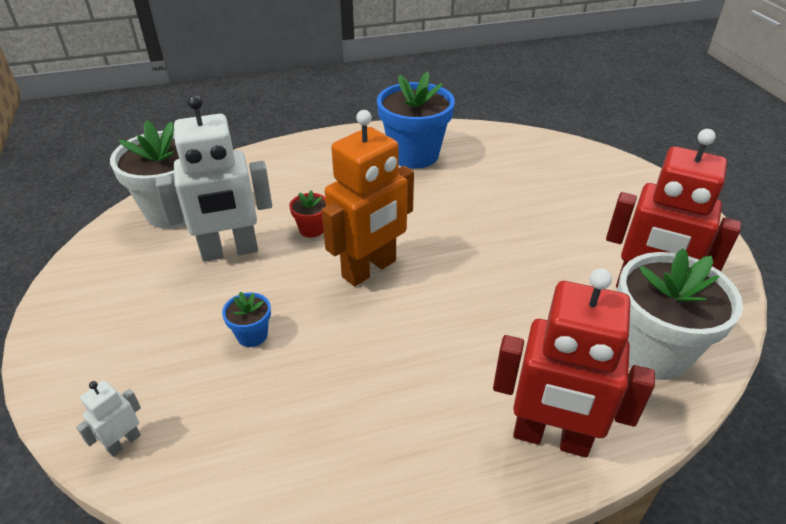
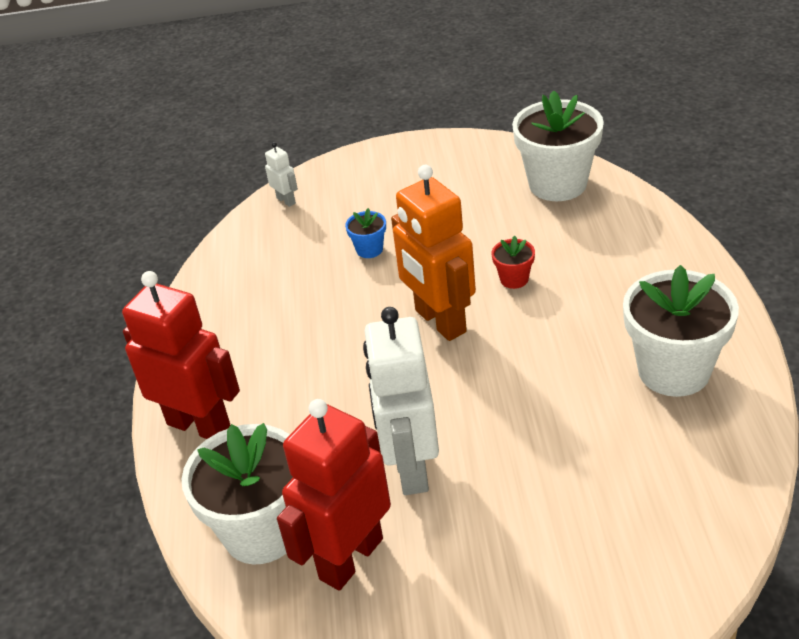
camera: 105 degrees right, 0 degrees up
(230, 251) = (486, 226): white robot -> white robot (410, 467)
(414, 155) = (673, 371): blue flower pot -> white flower pot
(551, 438) = (199, 425): red robot -> red robot turned 90 degrees clockwise

